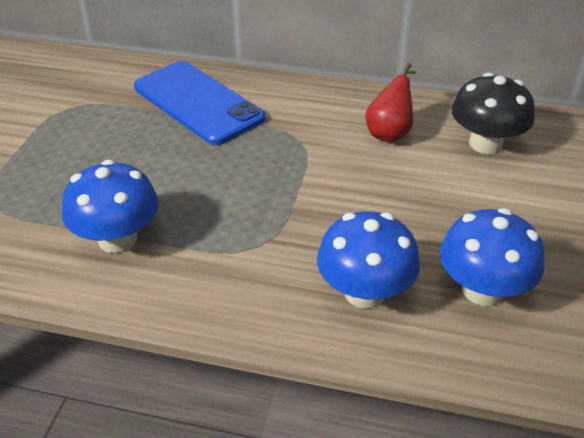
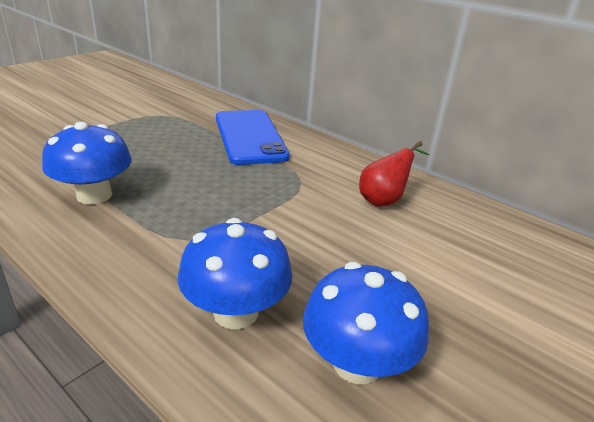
camera: 25 degrees right, 10 degrees down
(485, 144) = (471, 238): black mushroom -> none

